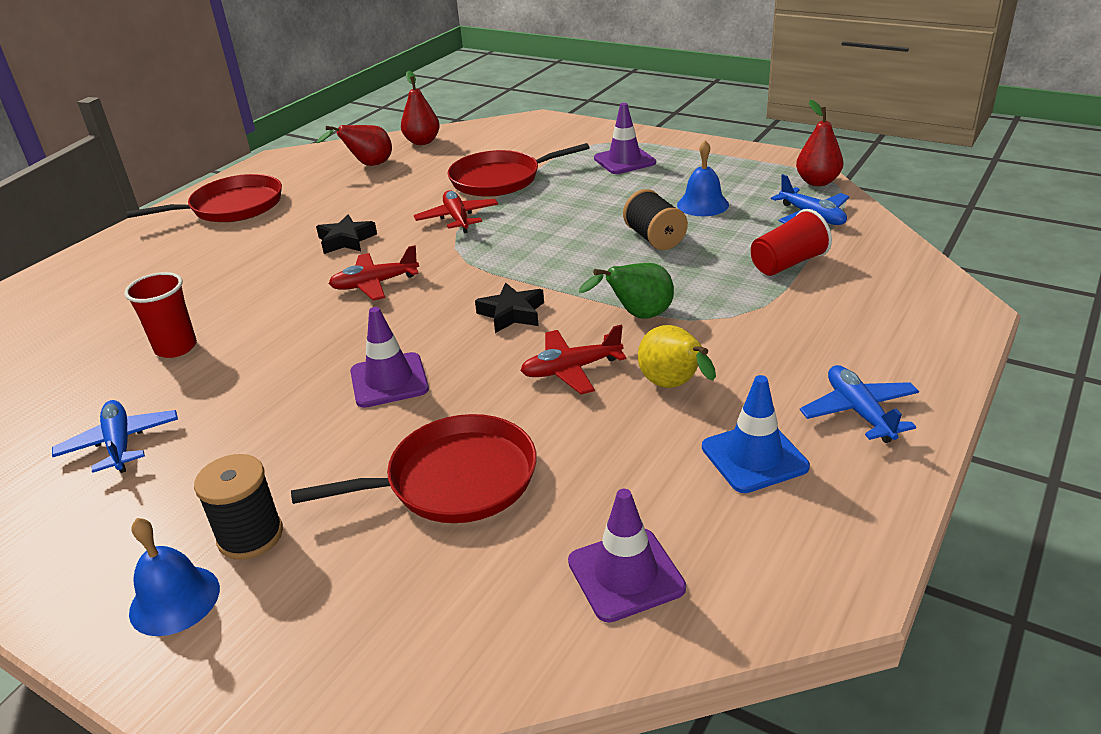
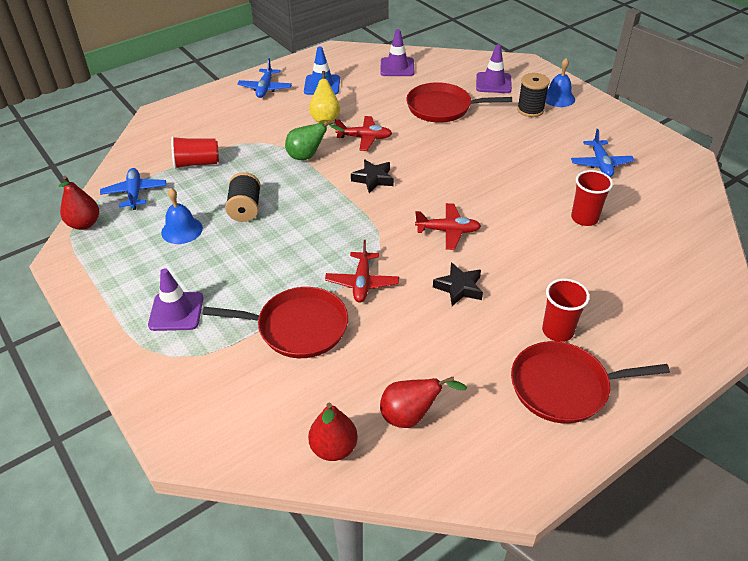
camera: 160 degrees left, 10 degrees up
(233, 237) = (557, 331): none -> red cup
(389, 380) = (457, 158): purple traffic cone -> purple traffic cone (493, 83)

